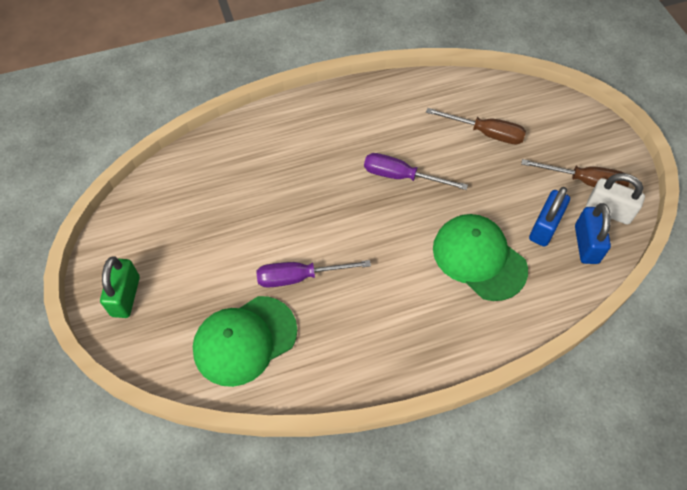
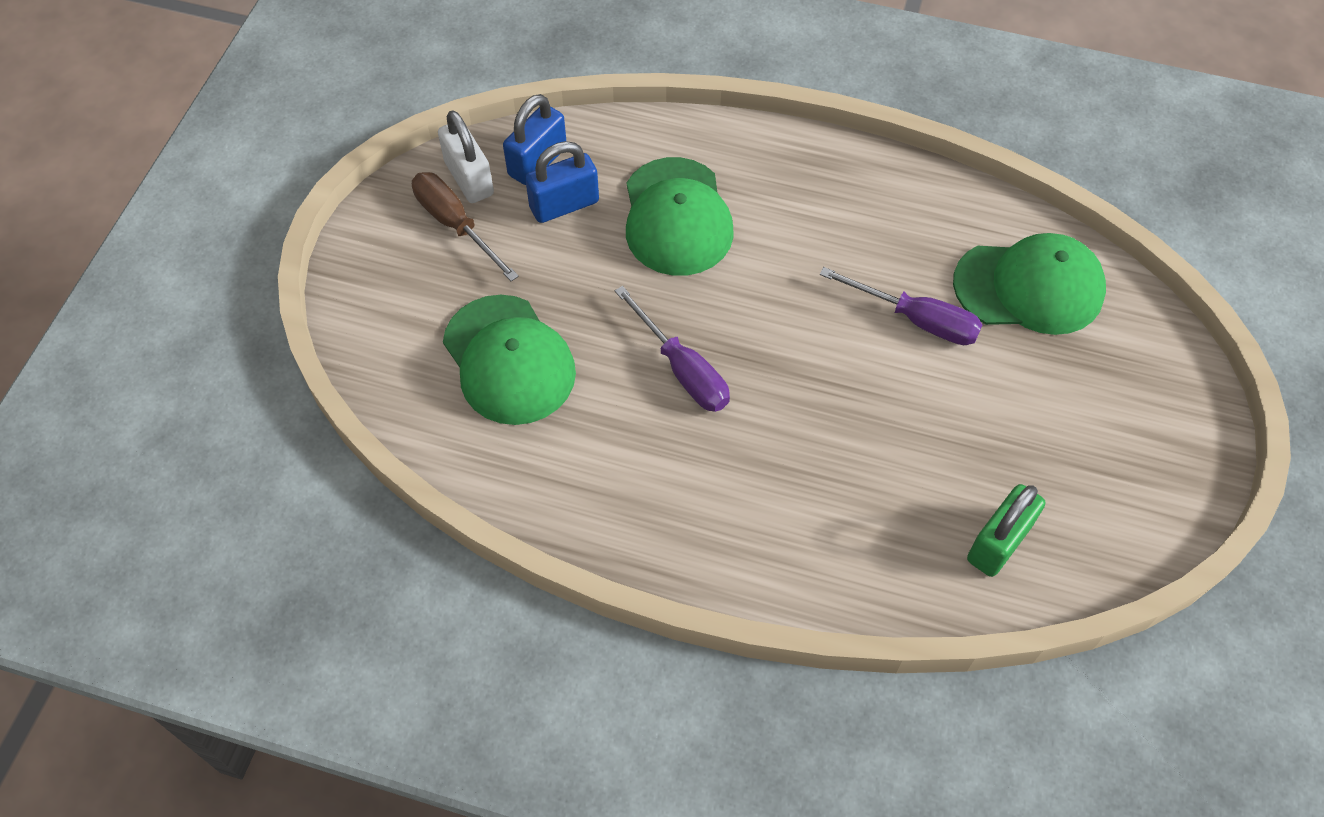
camera: 145 degrees left, 0 degrees up
(125, 296) = (1165, 424): green padlock -> green padlock (998, 543)
(485, 133) = (509, 360): brown screwdriver -> green cap

